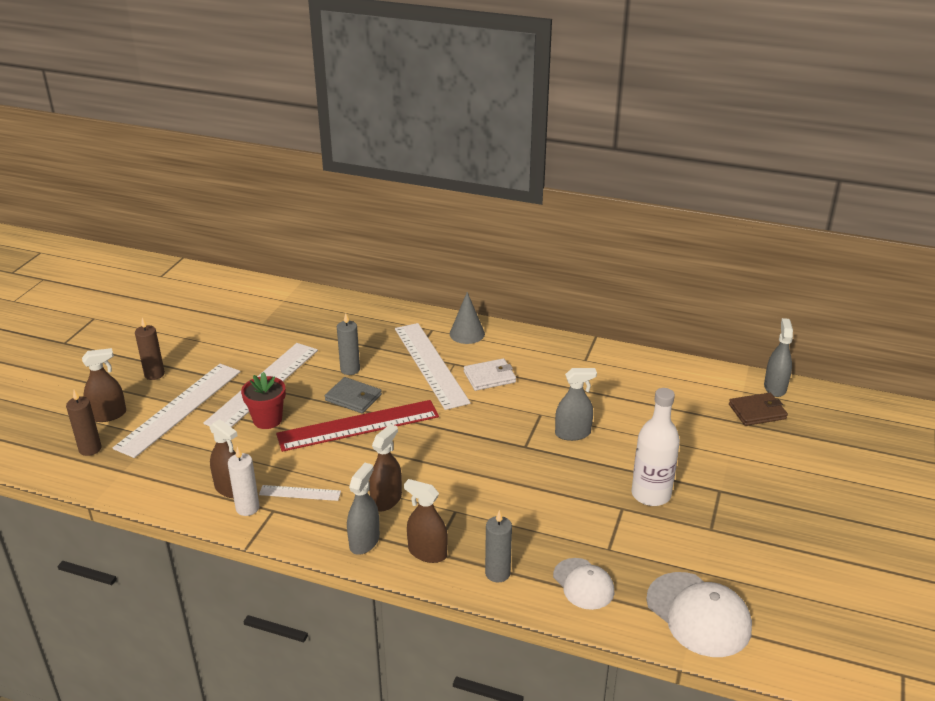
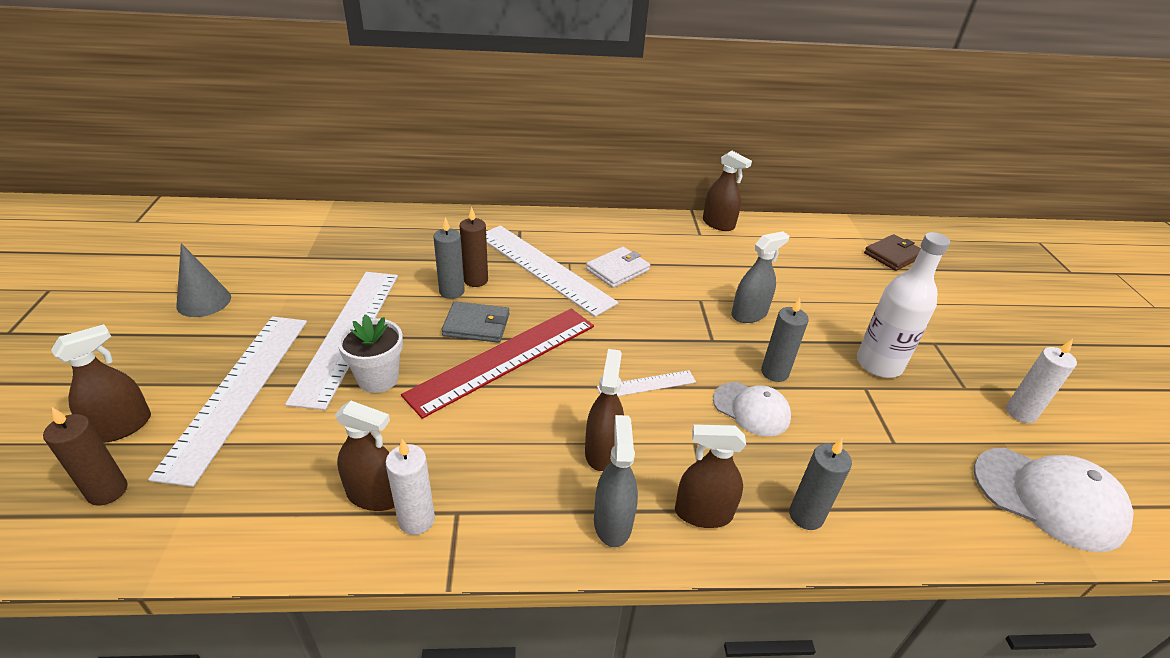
camera: 25 degrees left, 5 degrees up
(154, 374) = (177, 350): brown candle -> brown candle (475, 280)
(267, 420) = (378, 378): red flower pot -> white flower pot
(300, 493) = (481, 473): white ruler -> white ruler (646, 384)
(467, 333) = (561, 228): grey cone -> grey cone (204, 301)
(556, 480) = (774, 372): none -> grey candle
(583, 584) = (907, 498): white cap -> white cap (751, 409)
(610, 354) = (718, 224): none -> brown spray bottle
(741, 557) = (1020, 413): none -> white candle
(775, 387) = (886, 229): grey spray bottle -> none

